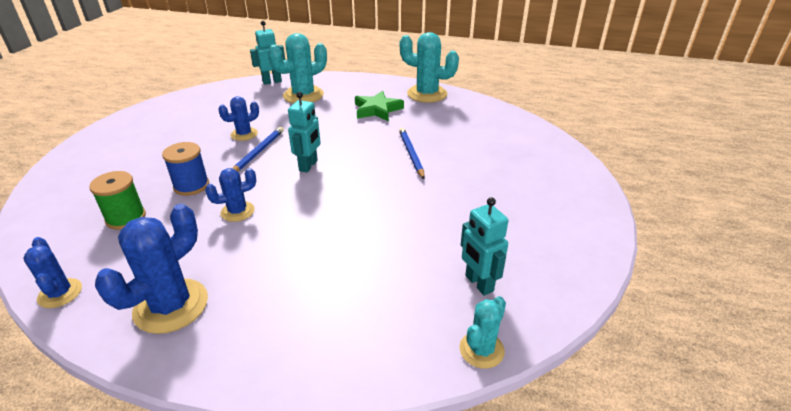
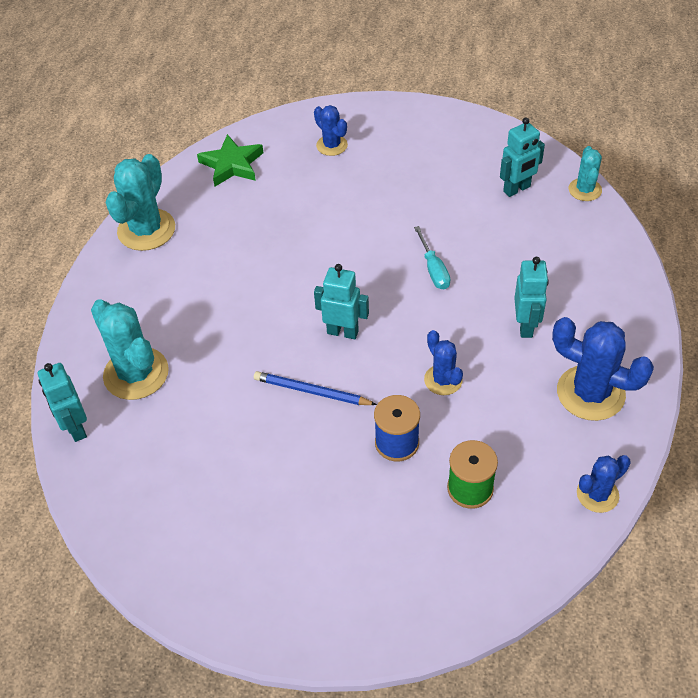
camera: 90 degrees left, 15 degrees up
(244, 134) = (263, 420): blue cactus -> blue cactus (332, 145)
(276, 268) = (526, 326): none -> turquoise robot
(365, 214) = (433, 269): none -> turquoise screwdriver
(377, 110) = (193, 280): green star -> green star (232, 164)
(411, 154) = (312, 239): blue pencil -> none
(481, 350) = (585, 190): turquoise cactus -> turquoise cactus turned 60 degrees clockwise

